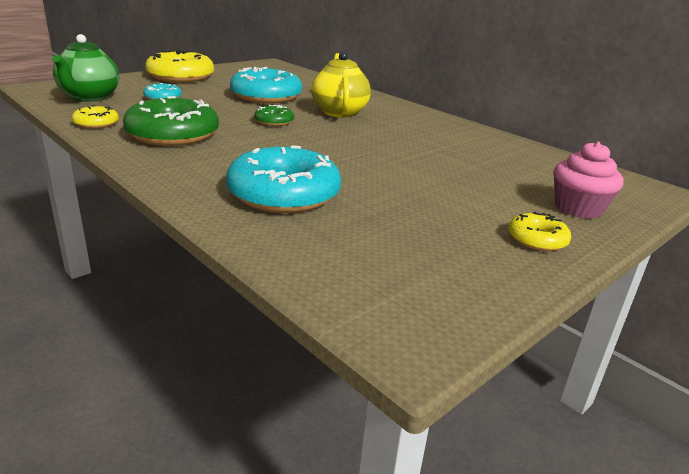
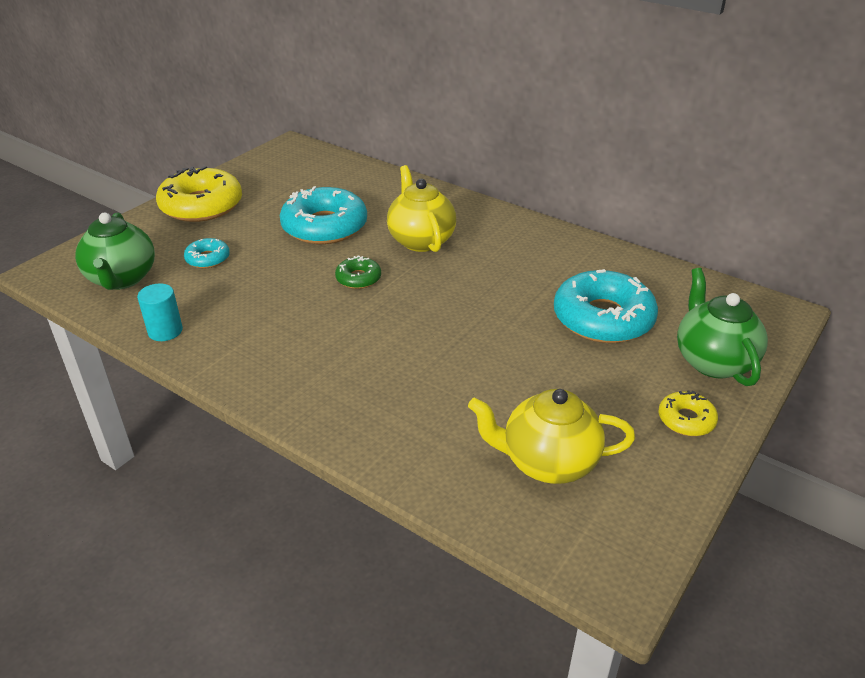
camera: 10 degrees left, 10 degrees up
(96, 123) = (165, 331): yellow donut -> turquoise cylinder
(173, 135) = (262, 332): green donut -> none
(284, 194) = (430, 409): turquoise donut -> turquoise donut (603, 318)
(377, 243) = (547, 462): none -> yellow teapot
(578, 208) = (713, 361): pink cupcake -> green teapot

